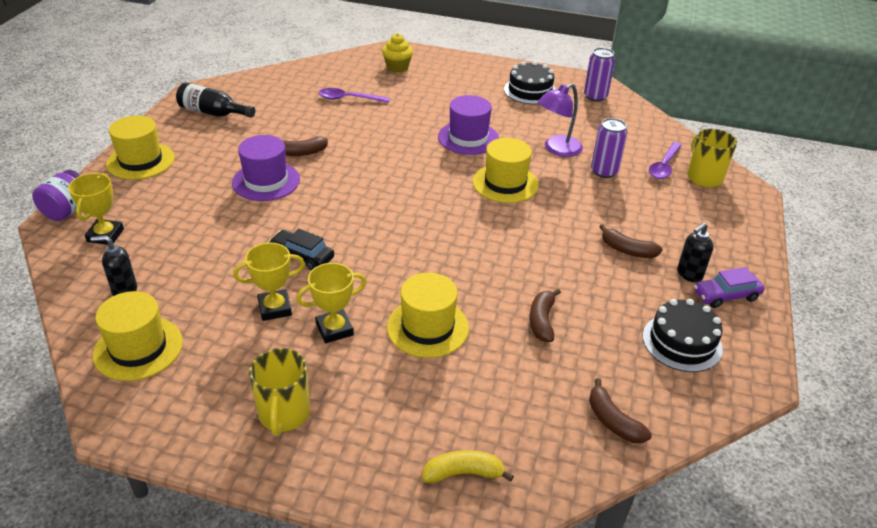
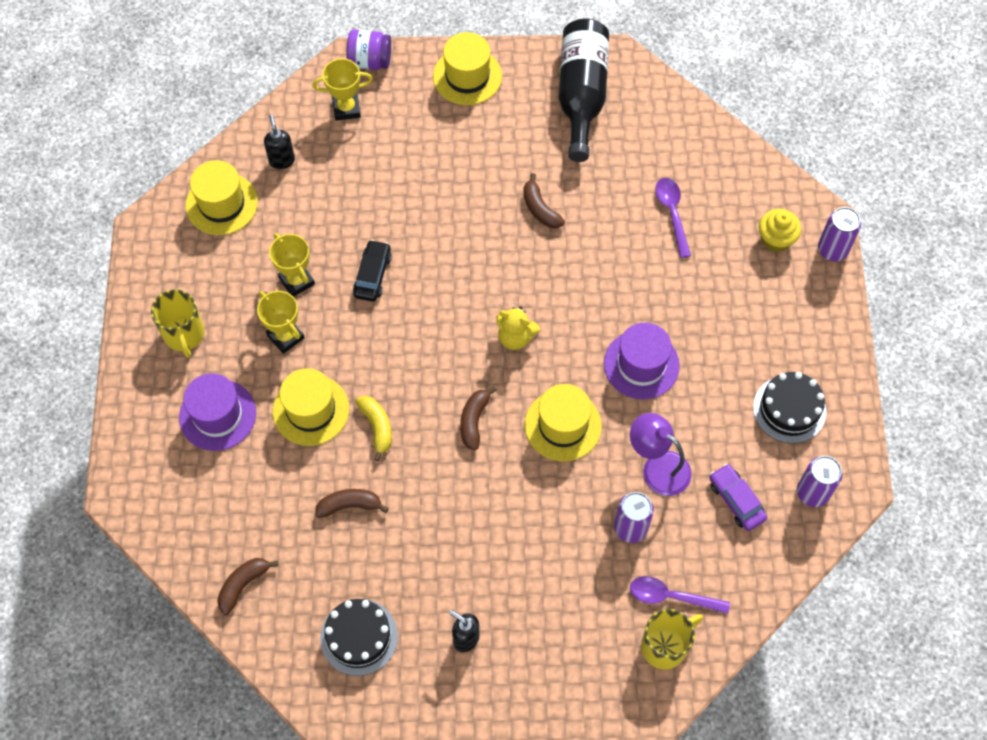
camera: 75 degrees right, 25 degrees up
(213, 113) = (581, 95): black bottle -> black bottle, size x1.58
(266, 181) = (476, 198): purple hat -> purple hat (217, 415)
(284, 414) = (184, 334): yellow mug -> yellow mug turned 90 degrees counterclockwise
(413, 189) = (515, 337): none -> yellow teddy bear
(418, 51) = (832, 250): none -> purple can
(463, 473) = (160, 480): yellow banana -> yellow banana (377, 427)
(627, 250) = (486, 571): brown banana -> brown banana (474, 420)
(726, 295) = (443, 677): purple car -> purple car (736, 500)

